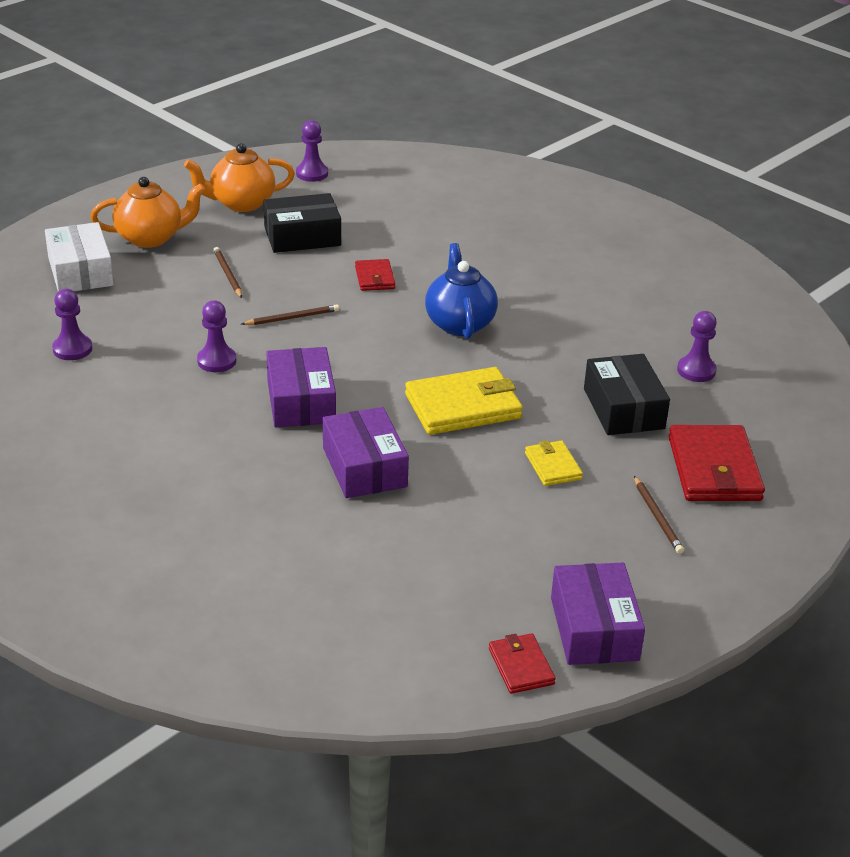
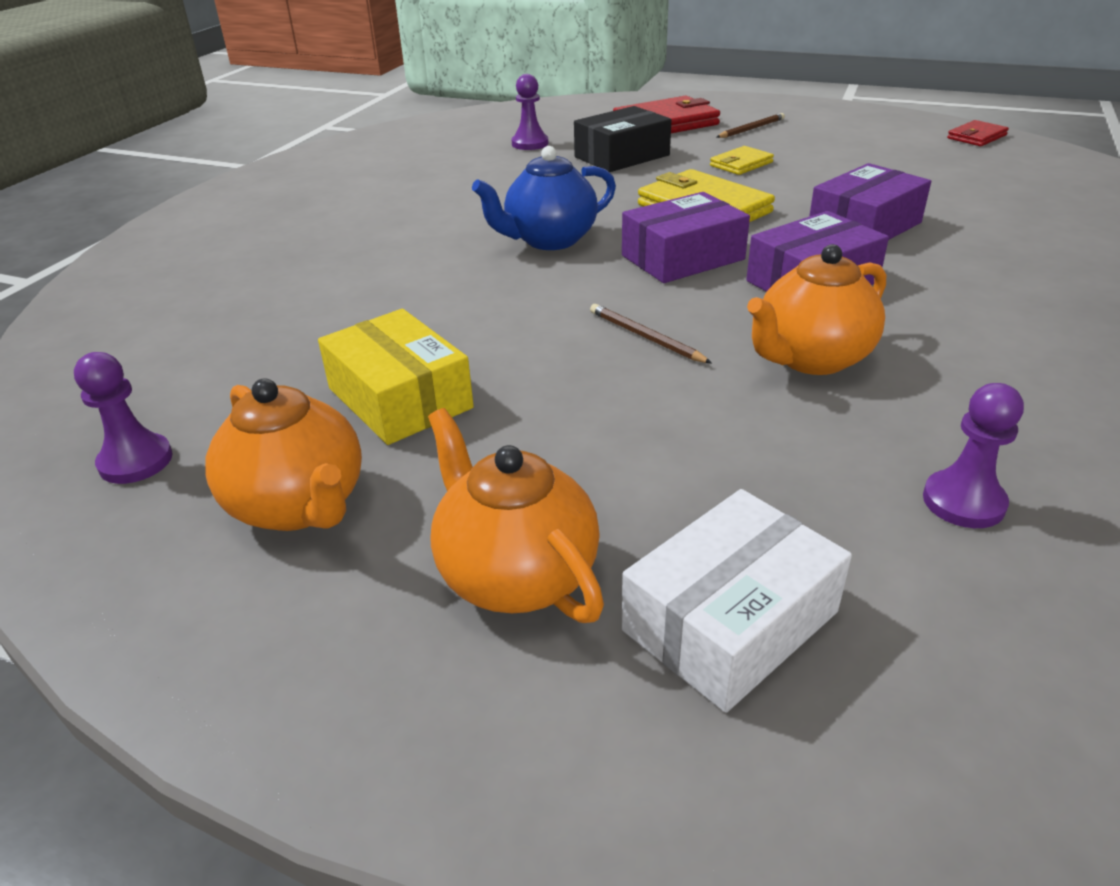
camera: 110 degrees left, 0 degrees up
(217, 361) = (811, 358): purple pawn -> orange teapot
(227, 274) = (578, 429): brown pencil -> none
(302, 236) = (399, 398): black box -> yellow box
(375, 278) = (486, 309): red wallet -> none
(594, 629) = (901, 127): purple box -> purple box (683, 257)

